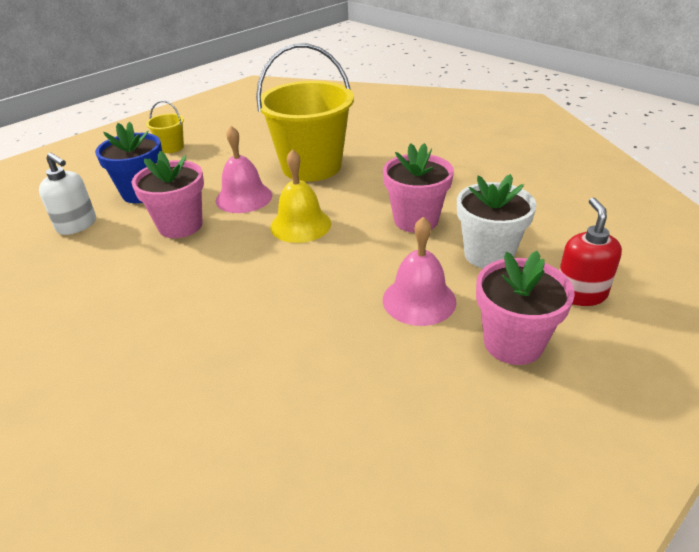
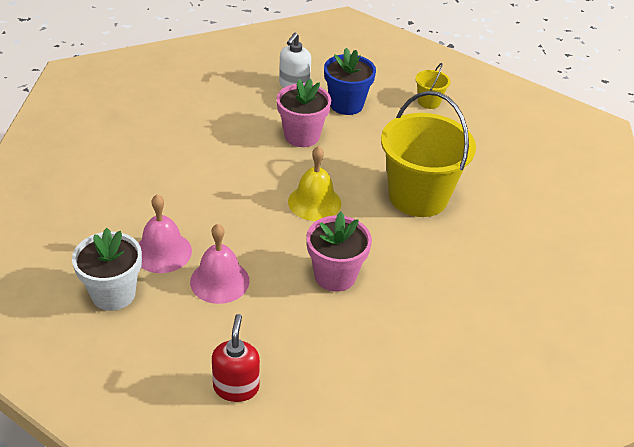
camera: 75 degrees right, 5 degrees up
(244, 197) = (351, 162): pink bell -> pink bell (162, 252)
(488, 254) = (287, 326): white flower pot -> white flower pot (113, 294)
(513, 343) = (172, 336): pink flower pot -> none
(580, 293) = (236, 387): red soap dispenser -> red soap dispenser turned 75 degrees counterclockwise

